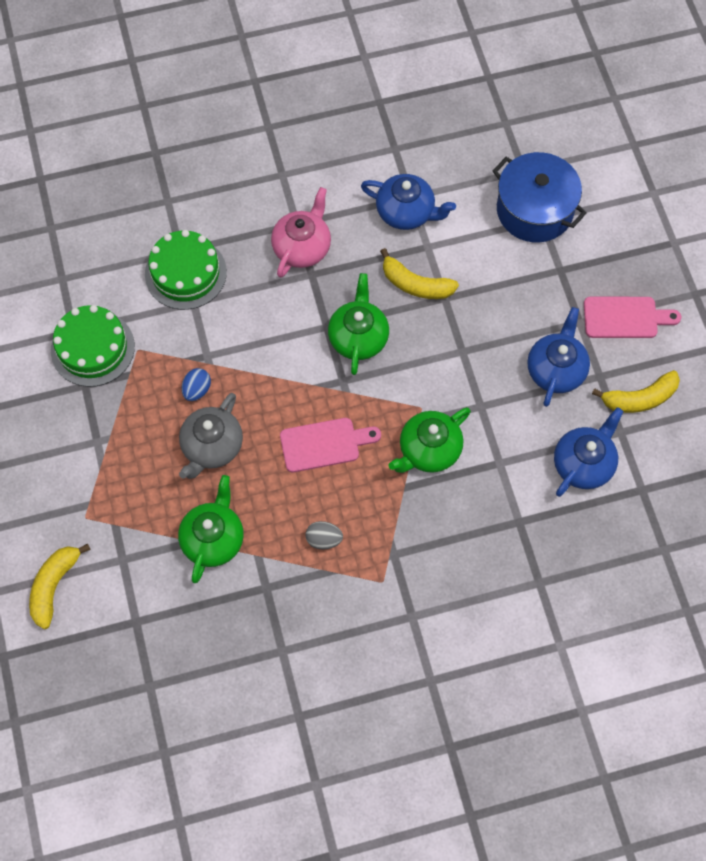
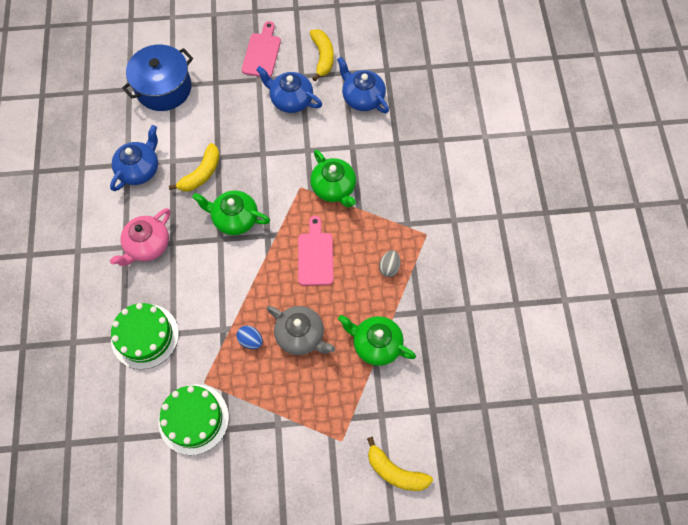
camera: 80 degrees left, 0 degrees up
(302, 247) = (147, 246): pink teapot -> pink teapot turned 90 degrees counterclockwise

